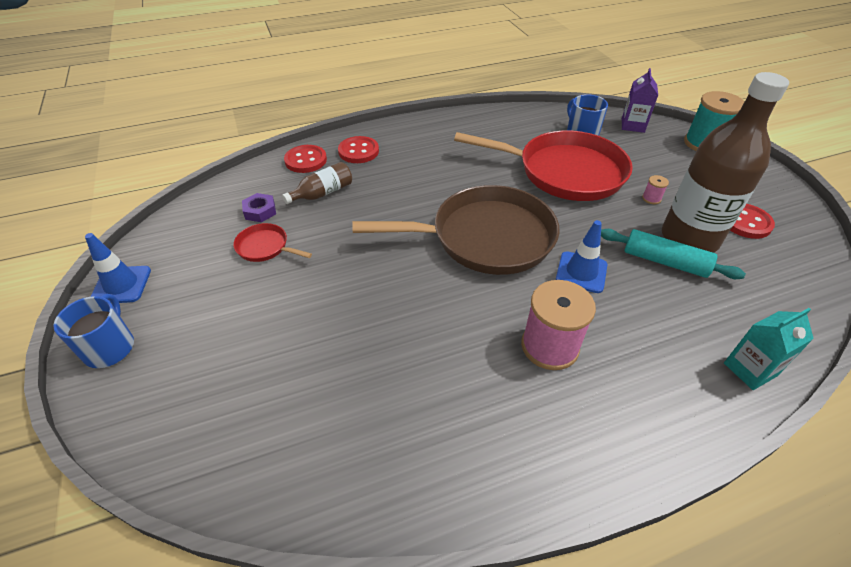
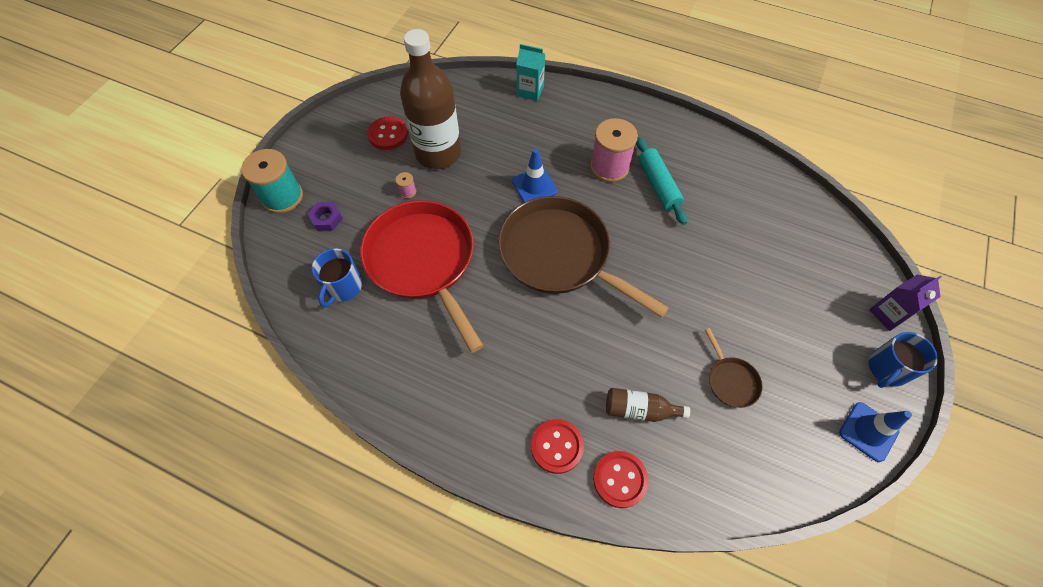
camera: 135 degrees left, 15 degrees up
(260, 211) = (711, 432): purple nut -> purple nut (326, 218)
(265, 247) = (731, 381): red pan -> brown pan
(632, 125) = (289, 258): purple carton -> purple carton (888, 314)
(664, 261) = (477, 154): turquoise rolling pin -> turquoise rolling pin (658, 185)

